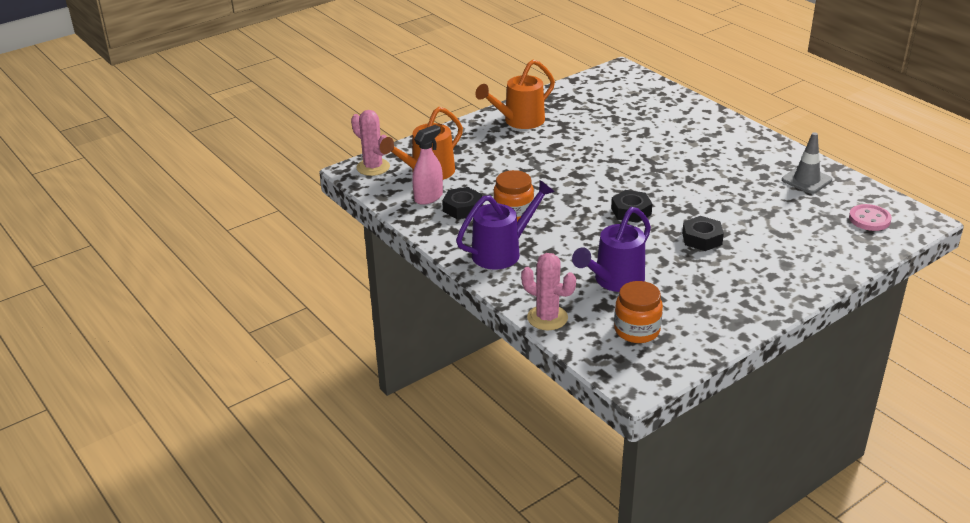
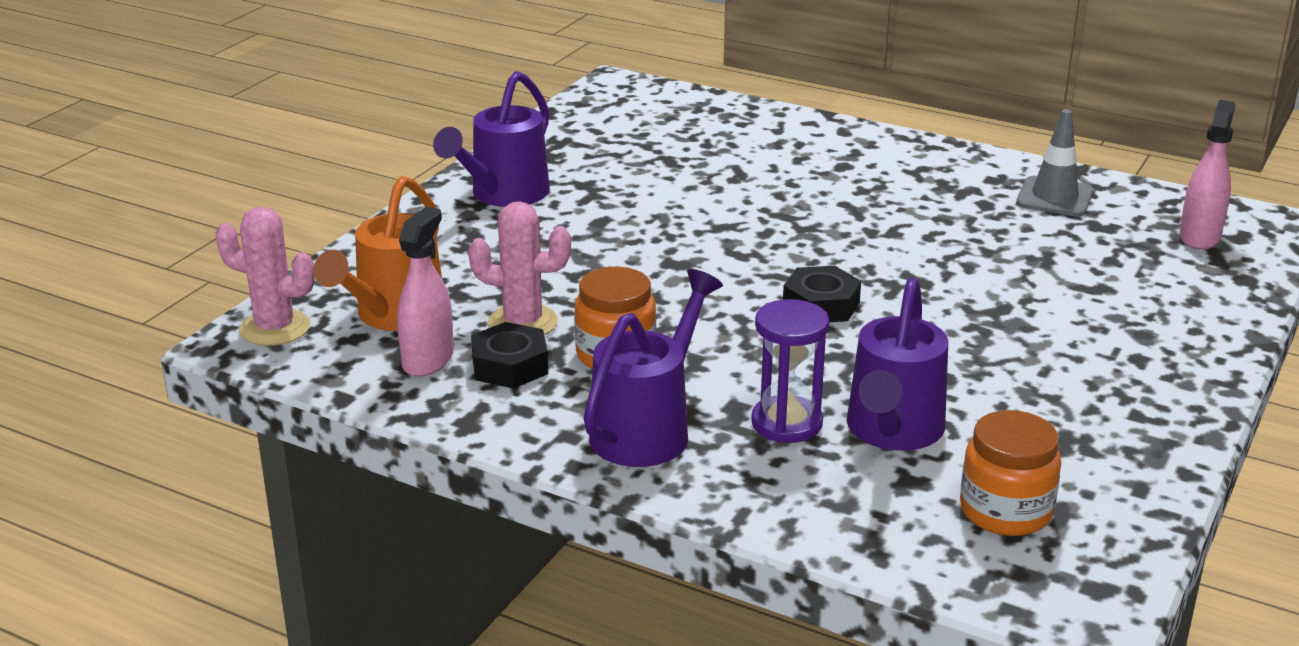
camera: 25 degrees left, 5 degrees down
(519, 121) = (503, 195): orange watering can -> purple watering can
(547, 318) = (828, 531): pink cactus -> pink cactus (523, 322)
(568, 265) = (786, 423): none -> purple hourglass
(702, 238) = (976, 324): black nut -> none
(869, 219) = (1199, 237): pink button -> pink spray bottle

